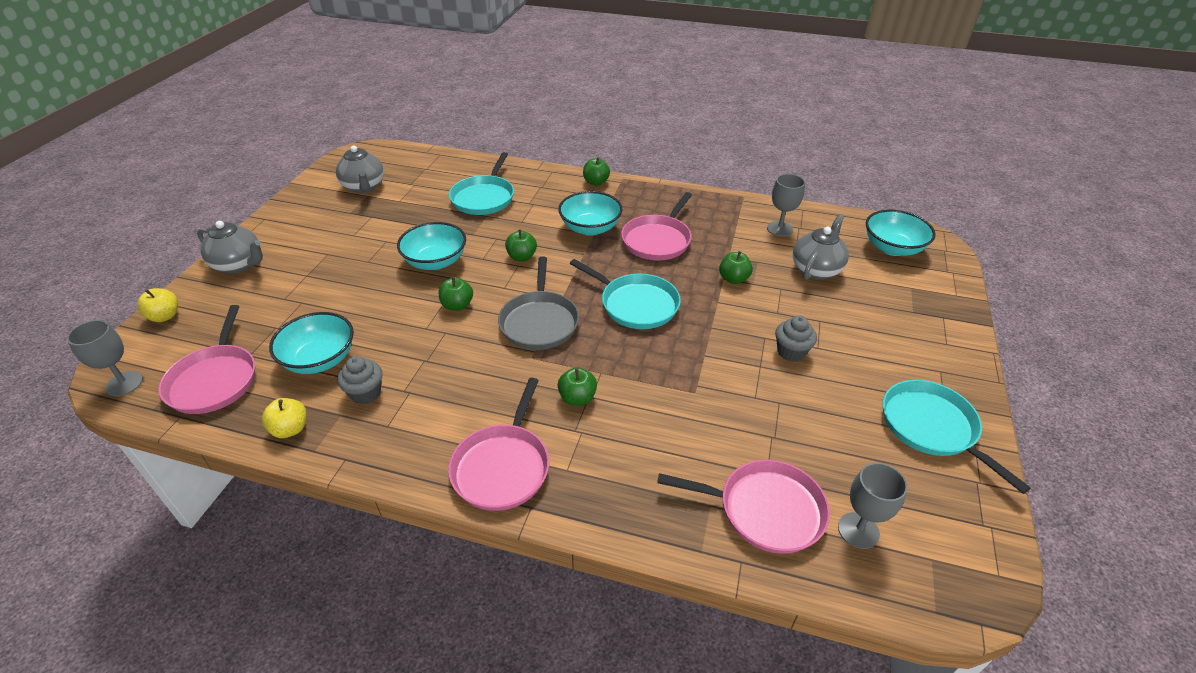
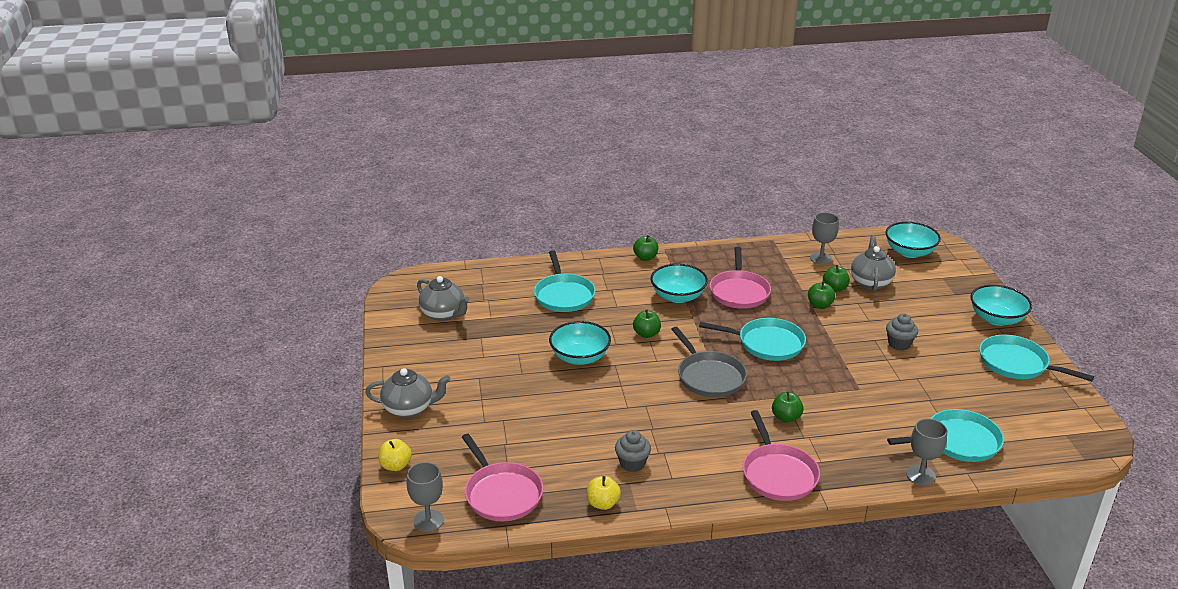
camera: 25 degrees left, 10 degrees down
(320, 359) = (569, 453): turquoise bowl -> turquoise bowl (996, 318)
(457, 305) = (634, 384): green apple -> green apple (834, 288)
(765, 510) = (958, 441): pink pan -> turquoise pan
(858, 530) = (1017, 434): grey goblet -> grey goblet (920, 475)

